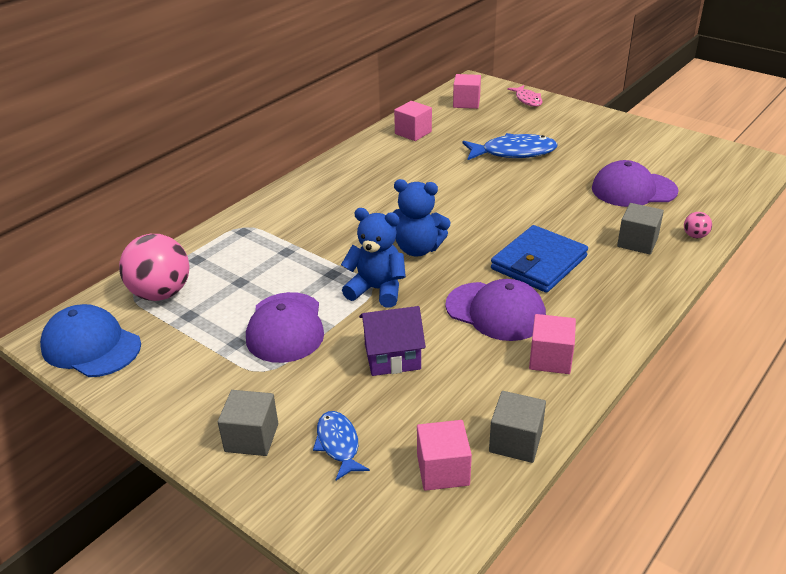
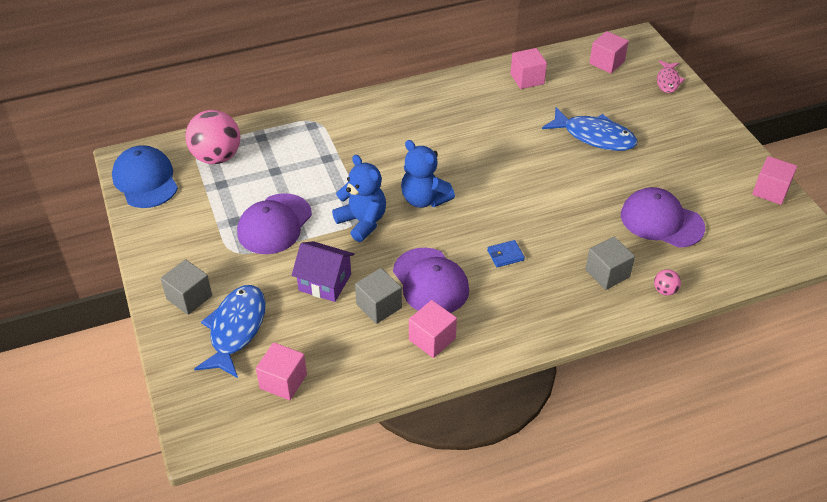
camera: 30 degrees right, 10 degrees up
(338, 444) = (236, 329): blue fish -> blue fish, size x1.70
(515, 441) = (347, 387): grey cube -> grey cube (379, 306)
(539, 263) = (505, 255): blue wallet -> blue wallet, size x0.42
(685, 142) = (770, 191): none -> pink cube

